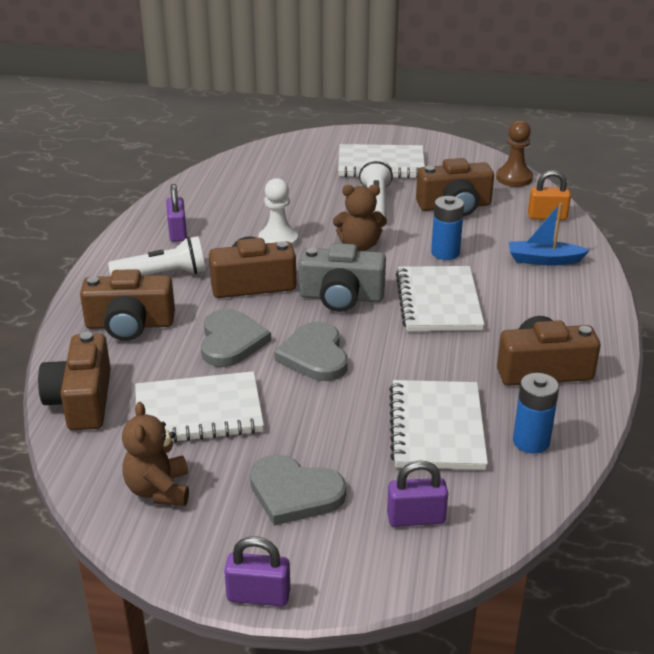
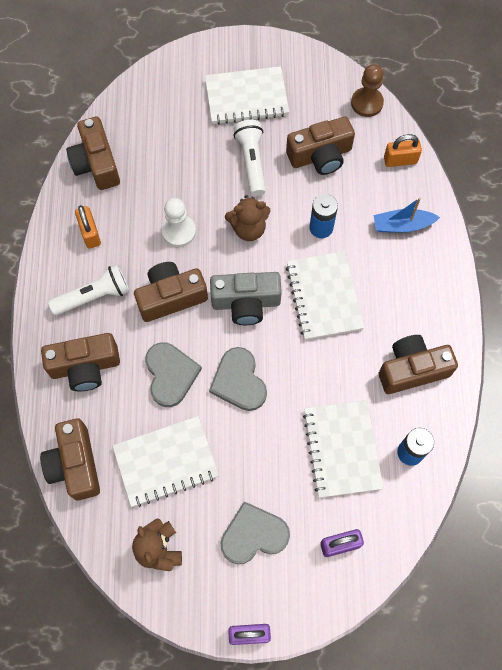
camera: 10 degrees left, 35 degrees up
(177, 232) = (90, 233): purple padlock -> orange padlock
(204, 190) = (96, 164): none -> brown camera
(294, 493) = (253, 535): grey heart -> grey heart turned 150 degrees clockwise

